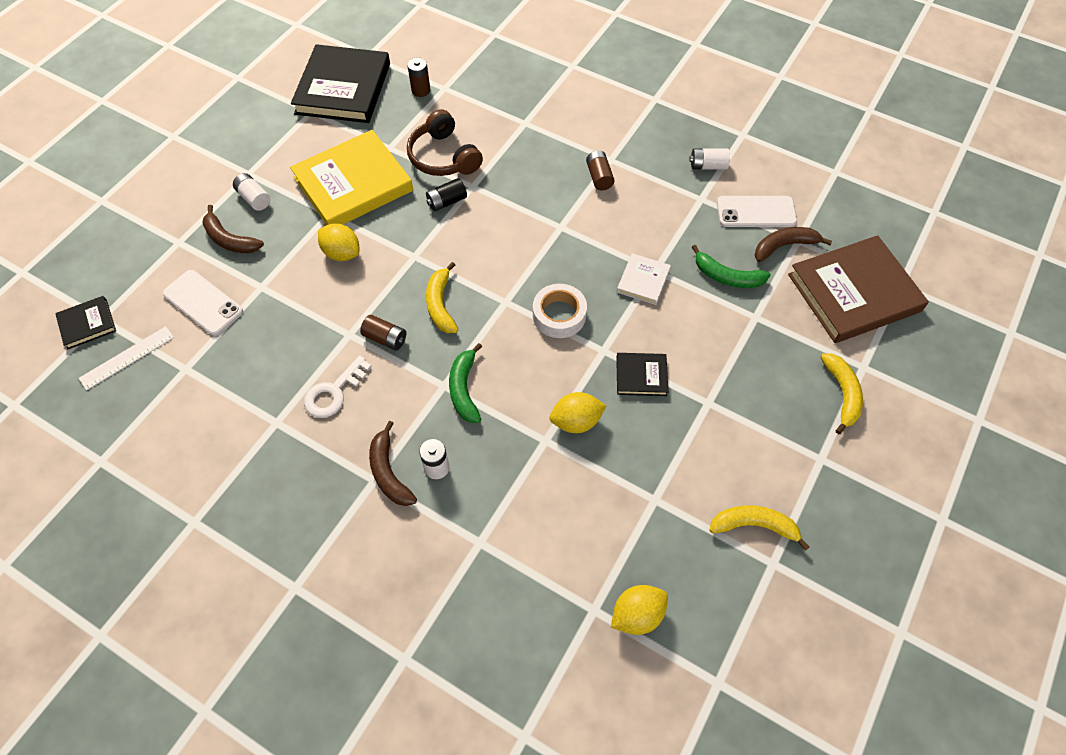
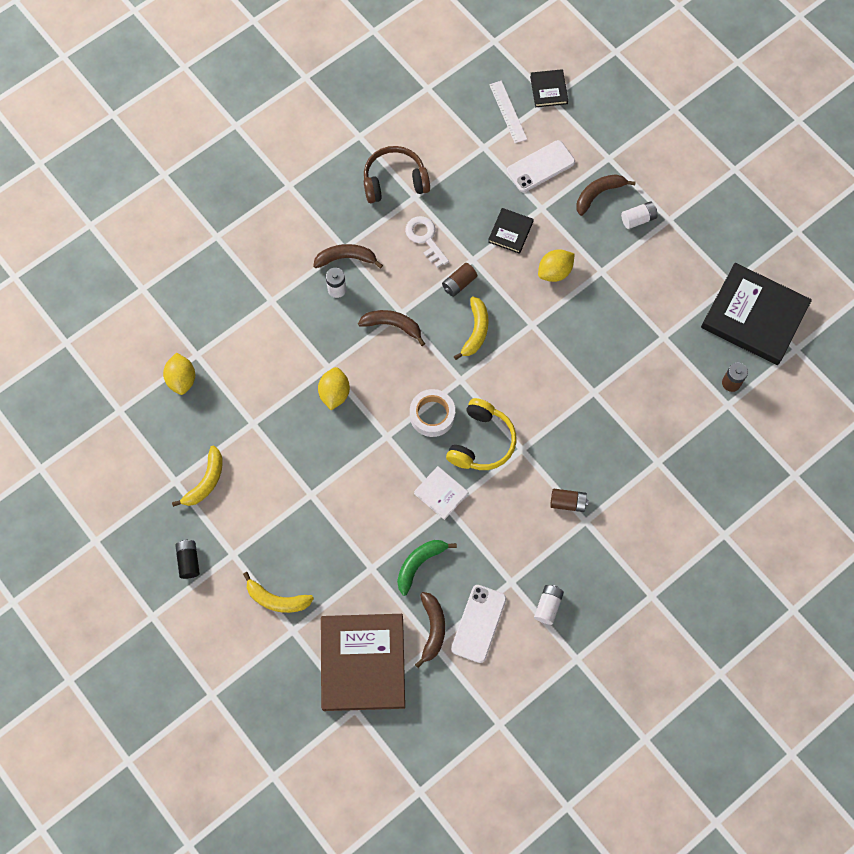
camera: 110 degrees right, 10 degrees up
(353, 184) = (629, 297): yellow book -> none
(441, 305) = (475, 331): yellow banana -> yellow banana turned 90 degrees clockwise
(443, 157) = (637, 378): brown headphones -> brown headphones (394, 181)
(447, 201) = (582, 366): black battery -> black battery (189, 561)
(464, 389) = (392, 325): green banana -> brown banana
(569, 262) = (481, 442): none -> yellow headphones
(641, 376) = (353, 455): black book -> black book (510, 232)

